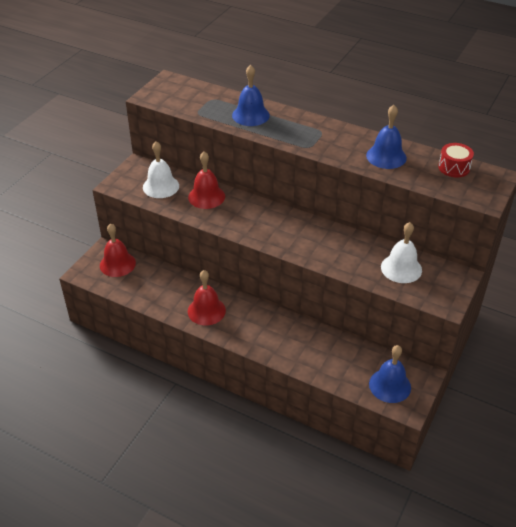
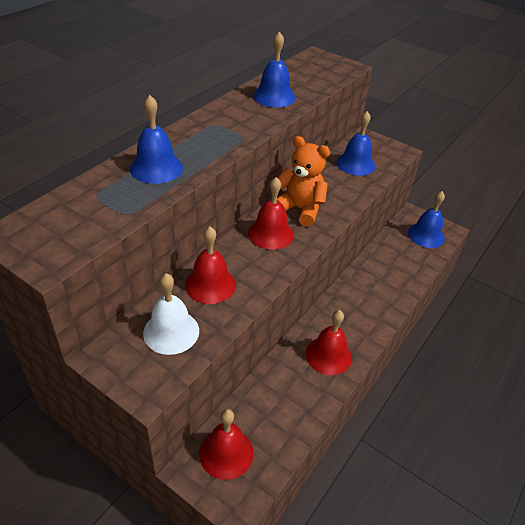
camera: 85 degrees left, 0 degrees up
(271, 220) = (270, 234): none -> red bell
(310, 234) = (299, 209): none -> orange teddy bear
(401, 268) = (355, 164): white bell -> blue bell
(454, 167) = (300, 69): red drum -> none

